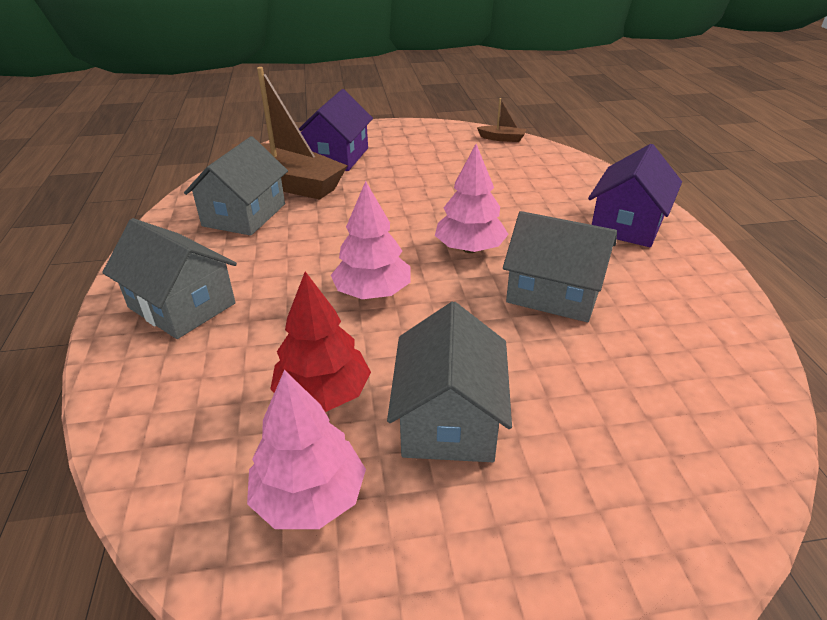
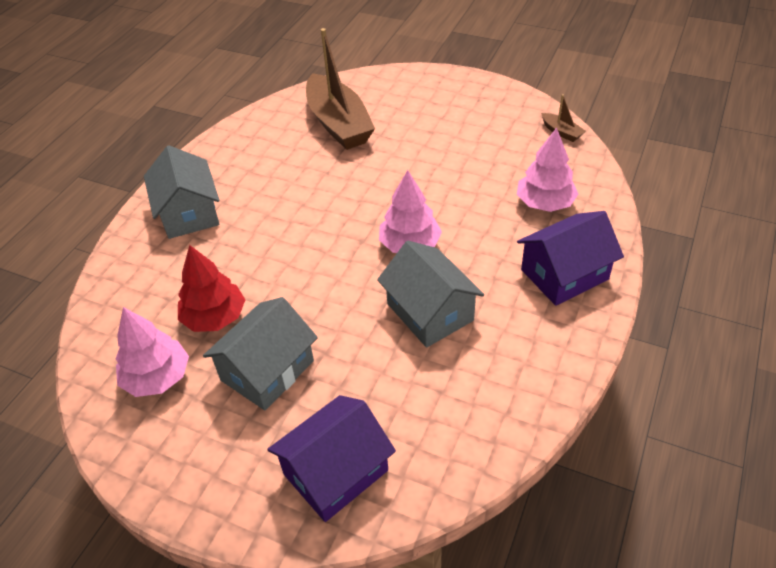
camera: 35 degrees right, 10 degrees up
(244, 215) = (283, 145): grey house -> none
(336, 157) = (398, 106): purple house -> purple house (335, 472)
(373, 293) = (307, 254): pink tree -> pink tree (545, 203)

